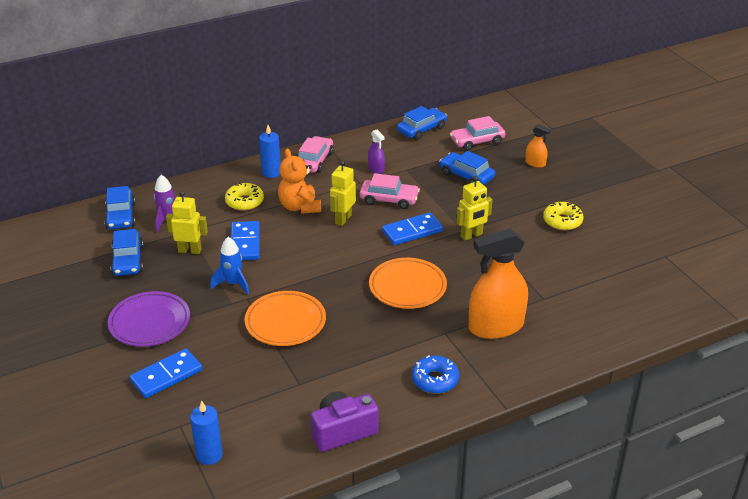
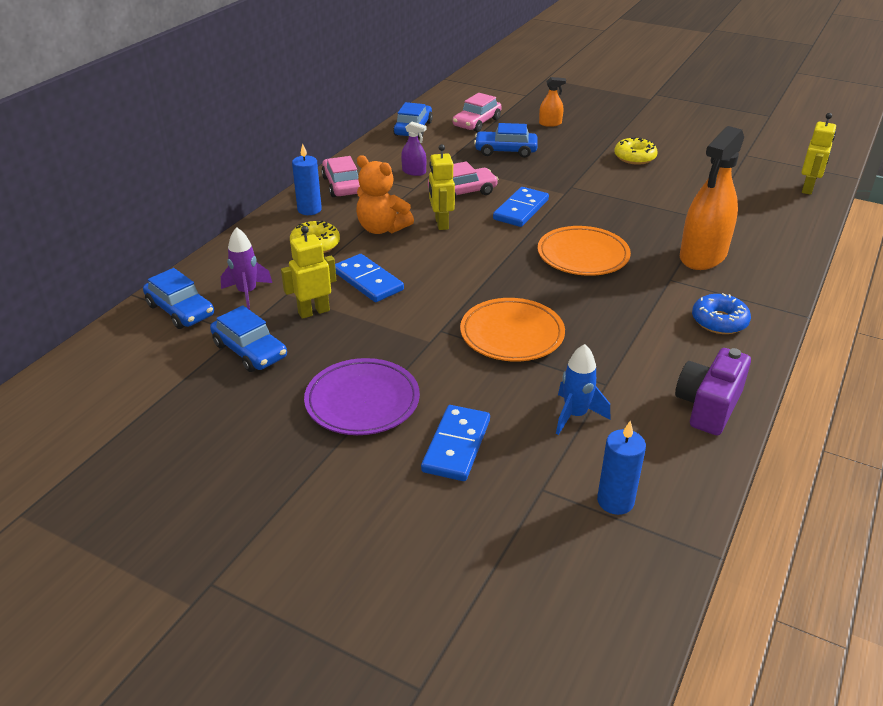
camera: 35 degrees left, 0 degrees up
(233, 284) = (407, 323): blue rocket -> blue rocket (575, 415)
(471, 235) = (578, 194): yellow robot -> yellow robot (808, 189)

